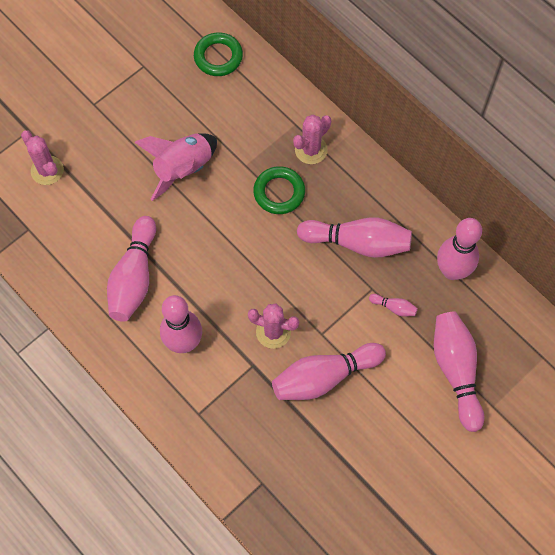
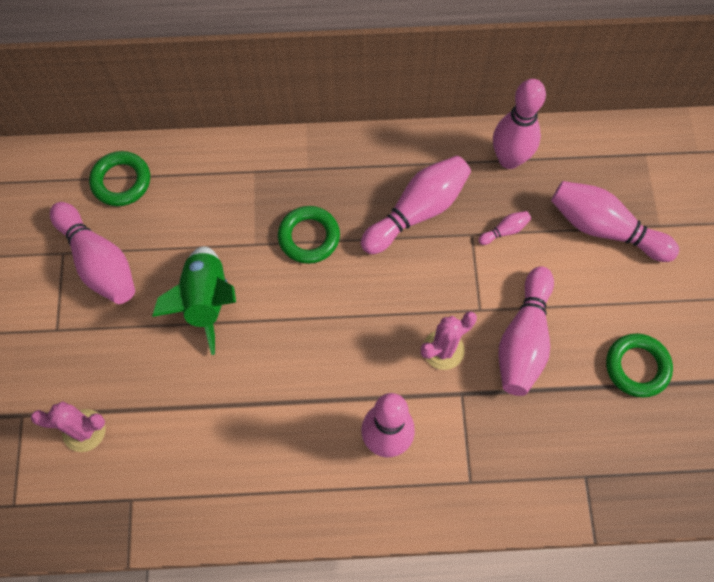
camera: 50 degrees left, 0 degrees up
(134, 277) = (278, 434): pink bowling pin -> pink bowling pin (99, 262)
(183, 169) = (206, 301): pink rocket -> green rocket
(311, 150) = (292, 178): pink cactus -> none
(369, 464) = (637, 367): none -> green ring

